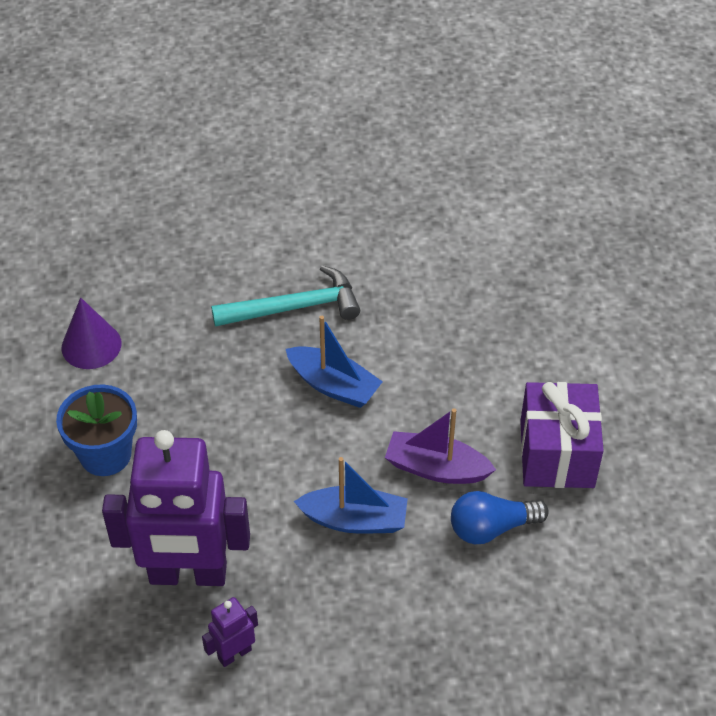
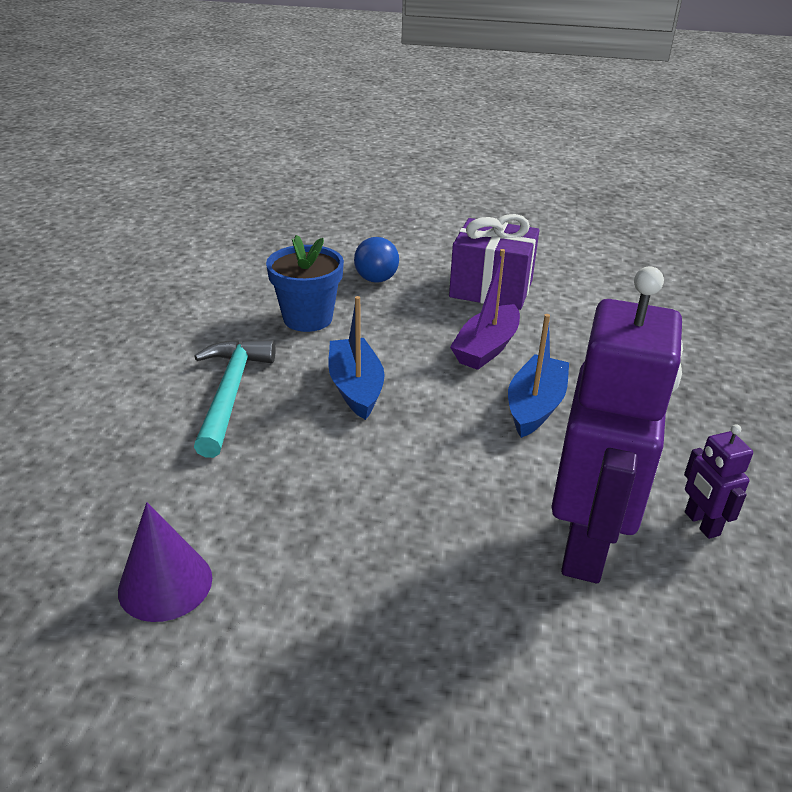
camera: 75 degrees left, 15 degrees down
(105, 455) = (372, 598): blue flower pot -> blue flower pot (308, 318)
(333, 385) = (356, 388): blue boat -> blue boat turned 60 degrees counterclockwise
(491, 528) = (561, 333): blue light bulb -> blue light bulb (377, 273)

